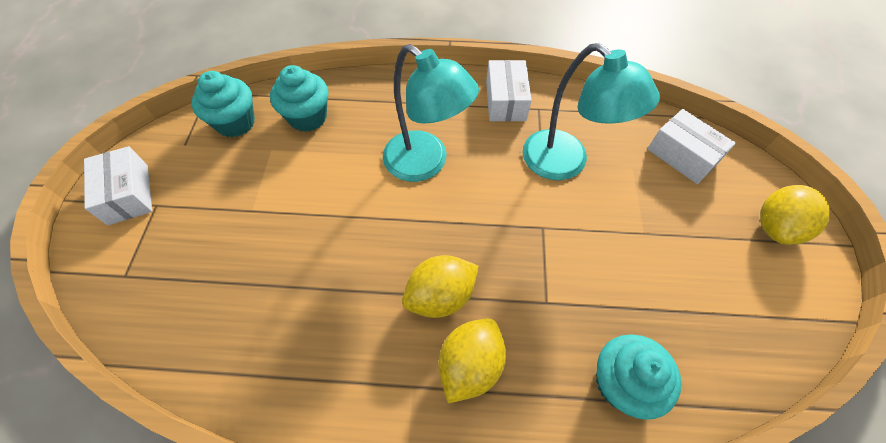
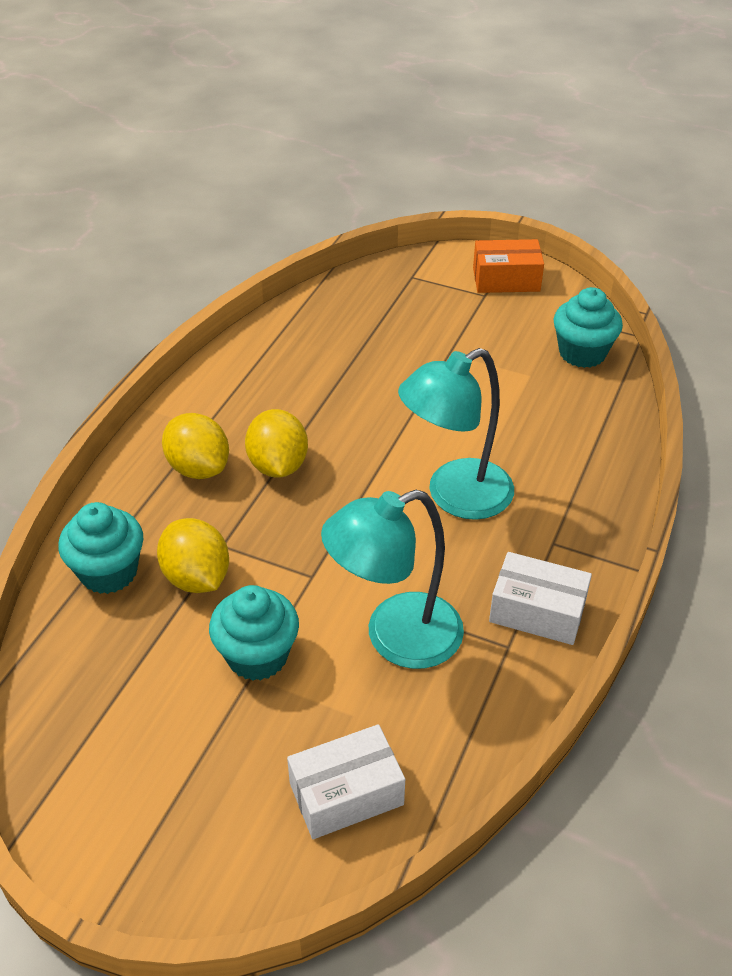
camera: 110 degrees right, 15 degrees down
(128, 194) = (506, 279): white box -> orange box
(308, 117) = (571, 410): turquoise cupcake -> turquoise cupcake (257, 656)
(776, 227) = (173, 845): yellow lemon -> yellow lemon (197, 577)

